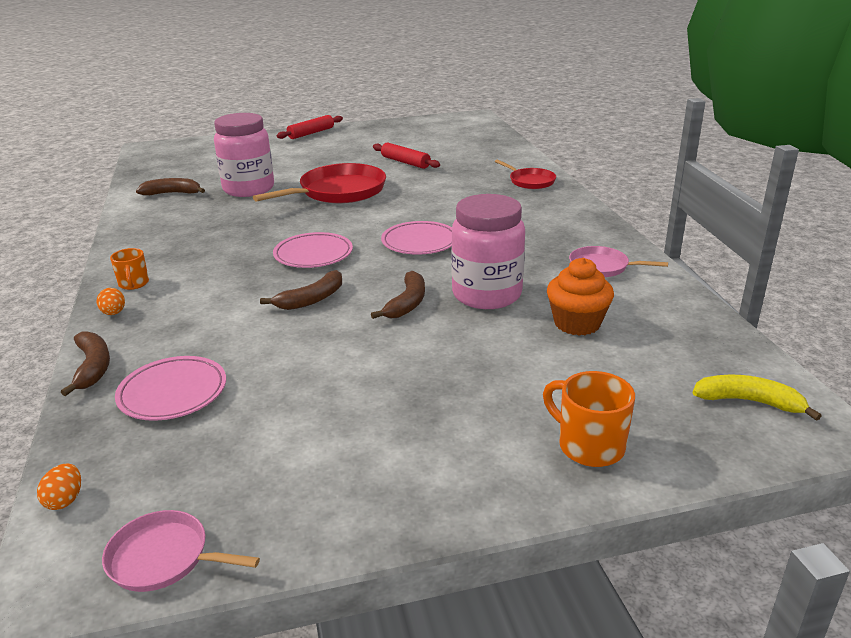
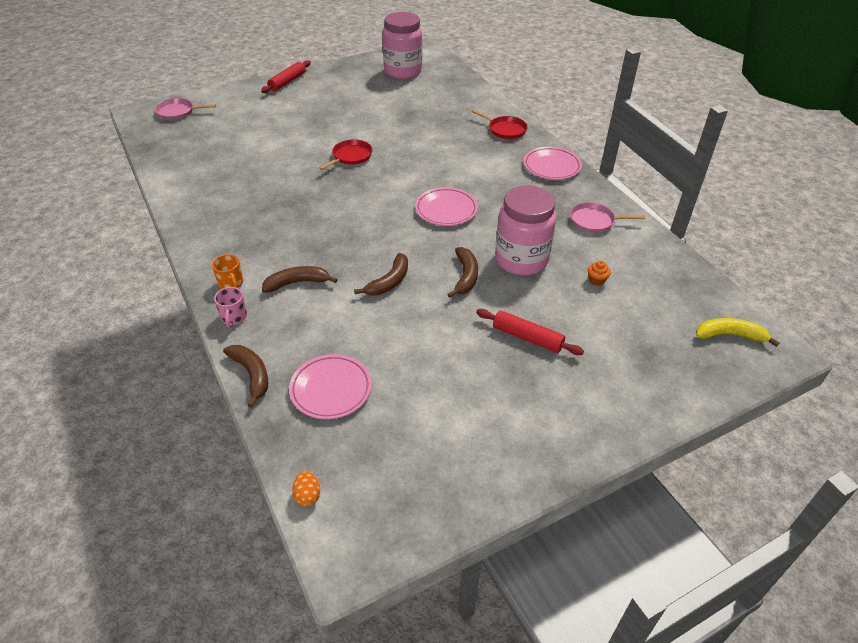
camera: 15 degrees left, 15 degrees up
(114, 313) = (233, 317): orange egg -> pink mug
(163, 558) = (405, 526): pink pan -> pink pan (177, 112)
(172, 193) = (200, 172): brown banana -> brown banana (297, 283)
(248, 189) = (268, 160): pink jar -> pink jar (403, 71)
(313, 255) = (366, 233): pink plate -> pink plate (551, 166)
(339, 191) = (350, 156): red pan -> red pan, size x0.54
(405, 162) = (391, 114): red rolling pin -> red rolling pin (527, 337)
(577, 323) = (596, 280): orange cupcake -> orange cupcake, size x0.47
(589, 446) = (642, 388): orange mug -> none

